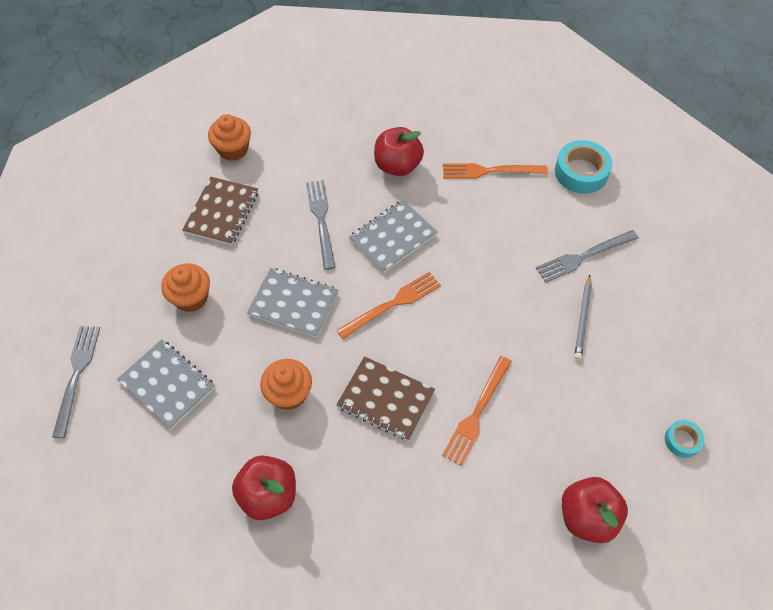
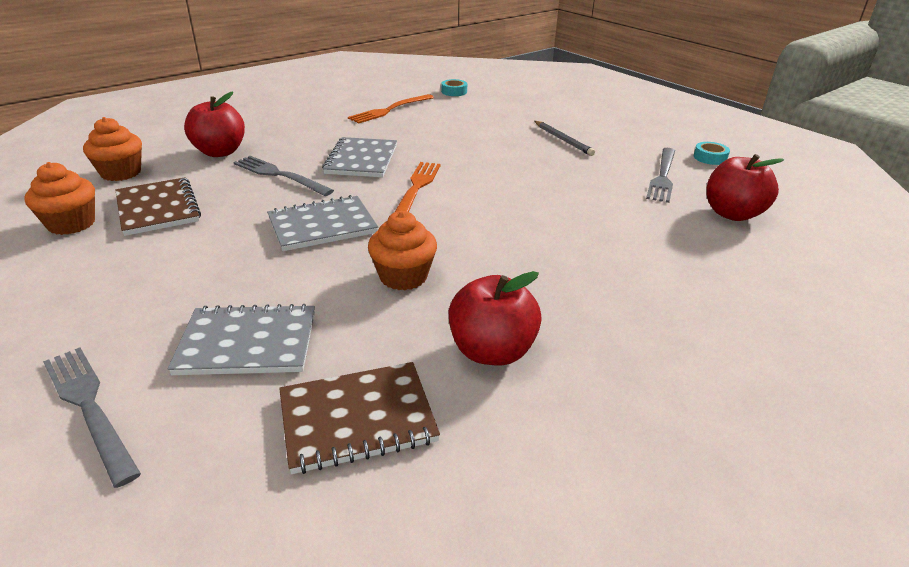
camera: 45 degrees left, 25 degrees down
(191, 298) = (193, 271): orange cupcake -> orange cupcake (71, 224)
(385, 399) = (497, 235): brown notebook -> brown notebook (357, 419)
(397, 166) = (310, 130): red apple -> red apple (220, 152)
(477, 413) = (576, 207): orange fork -> none
(581, 172) = (454, 92): turquoise tape -> turquoise tape, size x0.54
(583, 256) = (516, 118): grey fork -> grey fork (662, 176)

